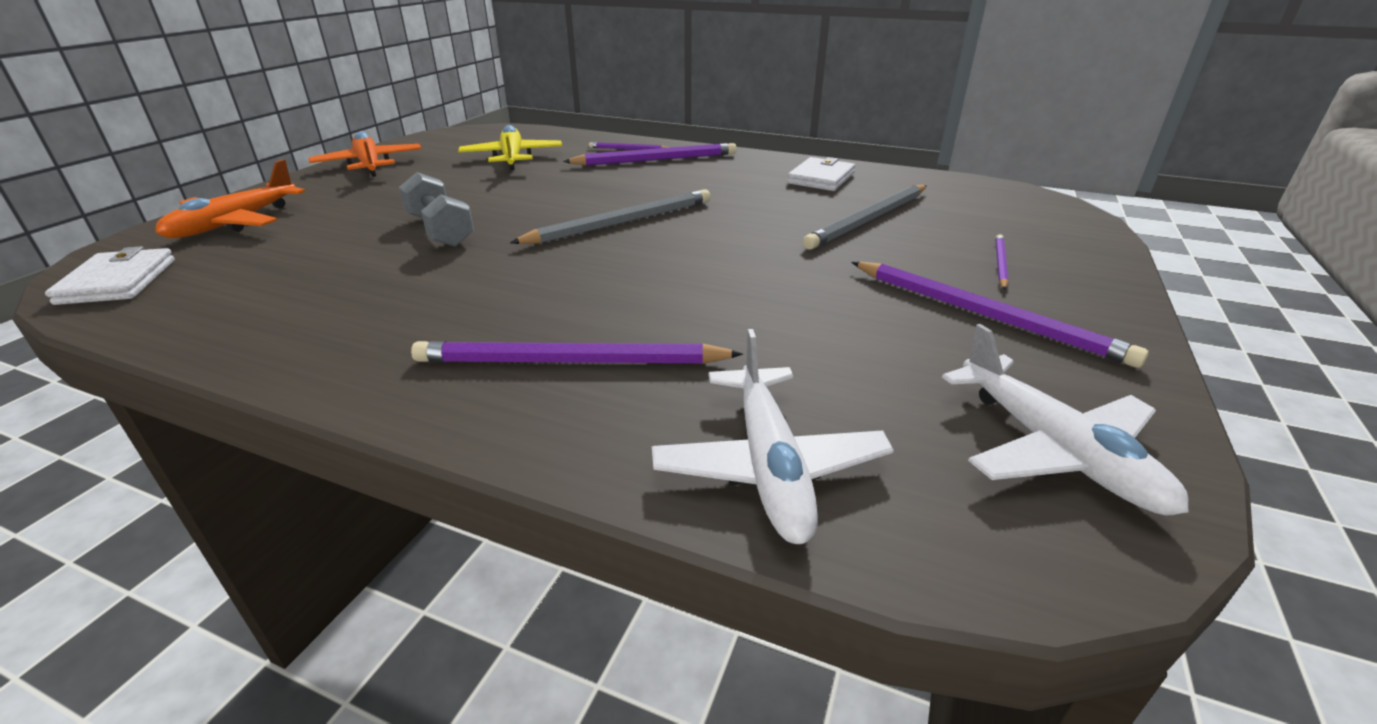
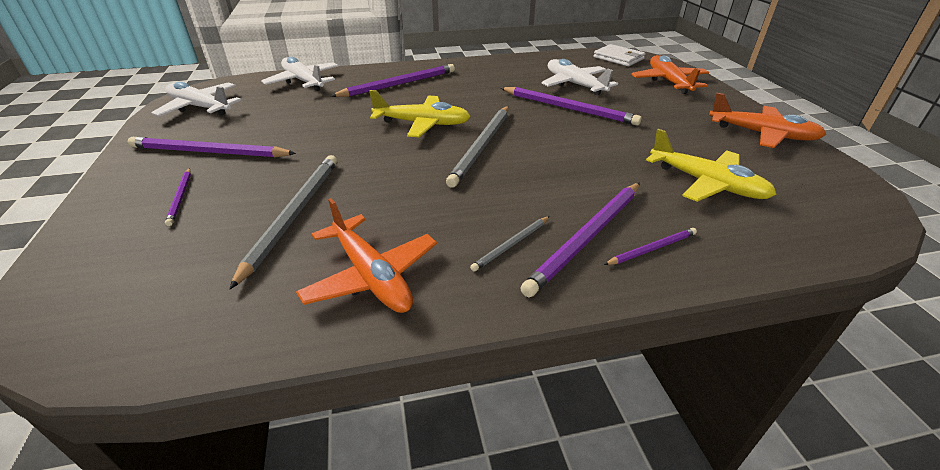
camera: 145 degrees right, 5 degrees up
(335, 258) = (574, 84): none -> white plane
(440, 230) = (568, 108): grey dumbbell -> purple pencil
(645, 266) = (422, 124): none -> yellow plane
(710, 168) = (511, 245): none -> grey pencil
(821, 178) = (371, 276): white wallet -> orange plane

